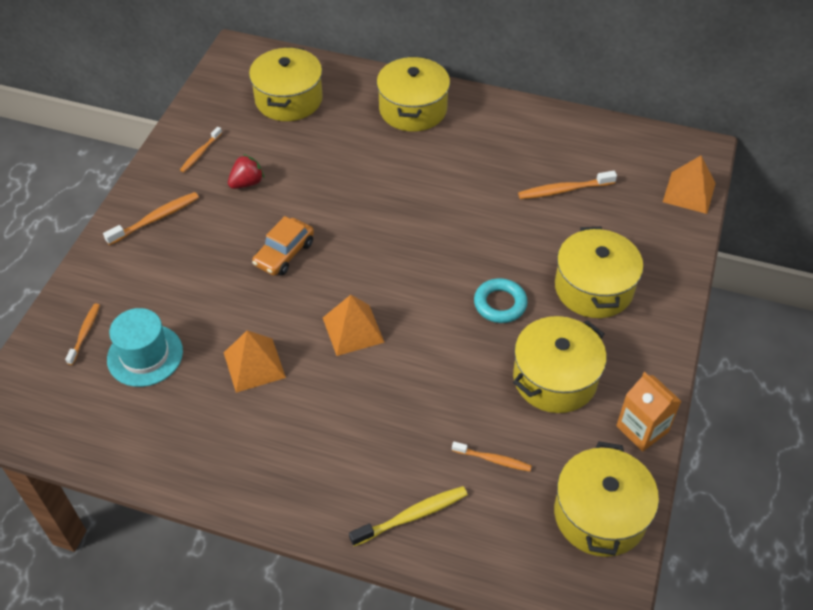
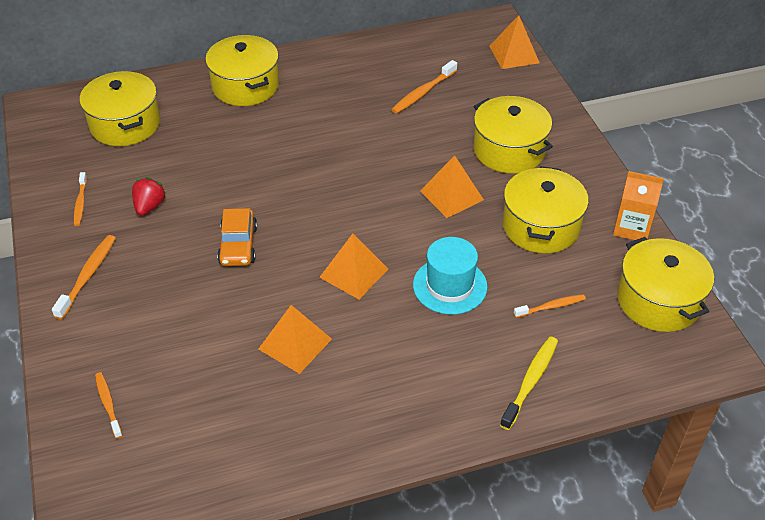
camera: 35 degrees left, 5 degrees down
(145, 355) = (186, 390): turquoise hat -> turquoise hat (450, 286)
(500, 304) = (451, 195): turquoise ring -> orange pyramid

